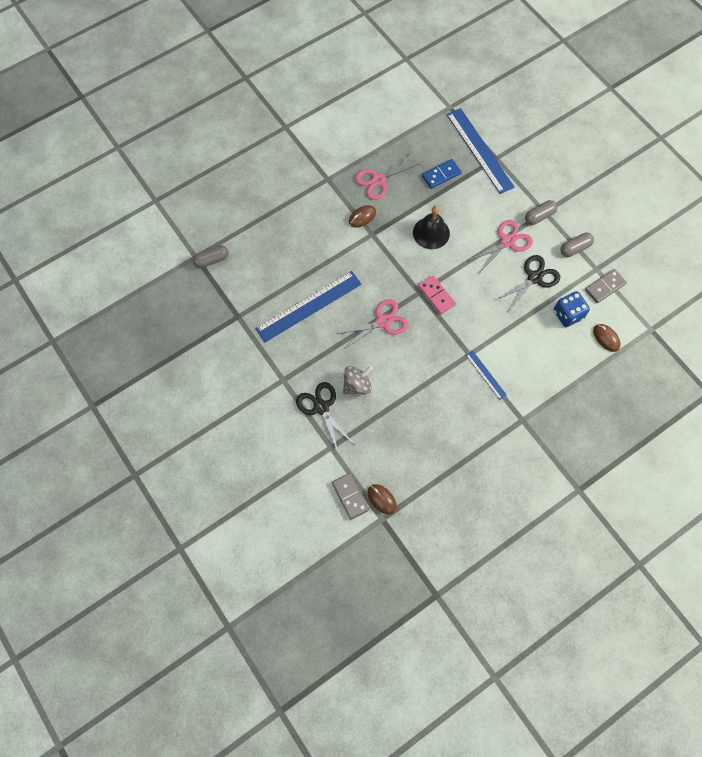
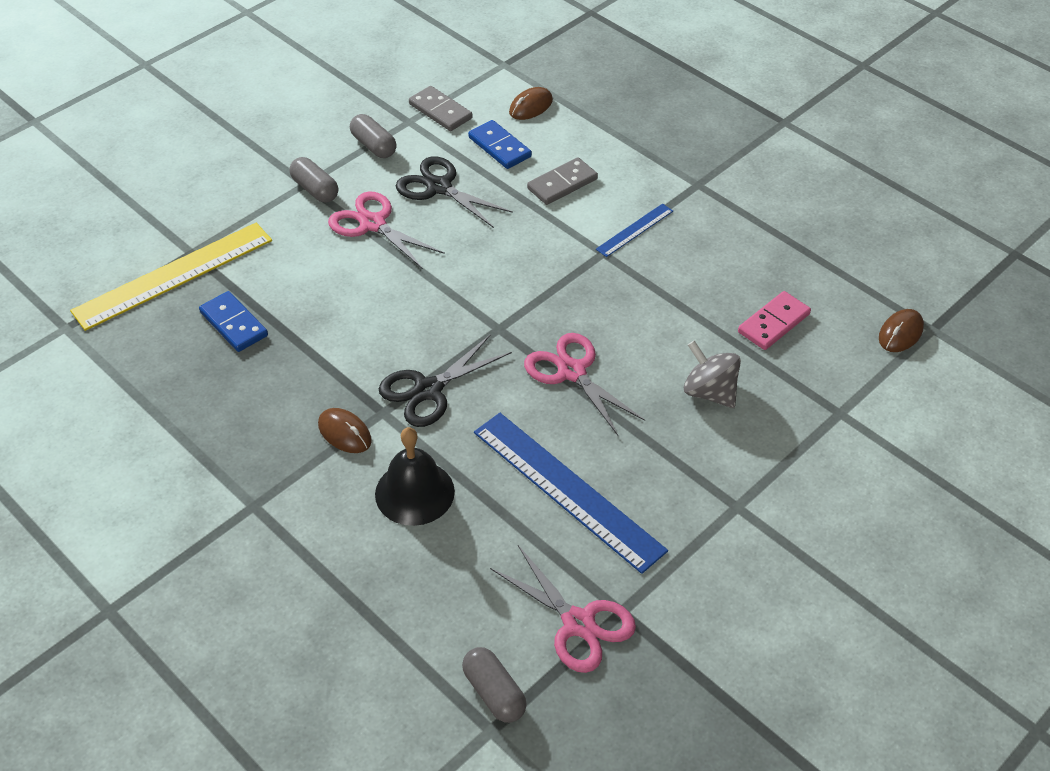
camera: 100 degrees left, 20 degrees down
(321, 407) = (771, 437): black scissors -> black scissors (428, 390)
(350, 496) = (915, 374): grey domino -> grey domino (562, 184)
(378, 180) = (252, 418): pink scissors -> pink scissors (578, 623)
(431, 233) = (368, 325): black bell -> black bell (414, 492)
(436, 295) = (500, 304): pink domino -> pink domino (774, 323)
(479, 150) = (173, 275): blue ruler -> yellow ruler
(568, 314) = (500, 147): blue dice -> blue domino

